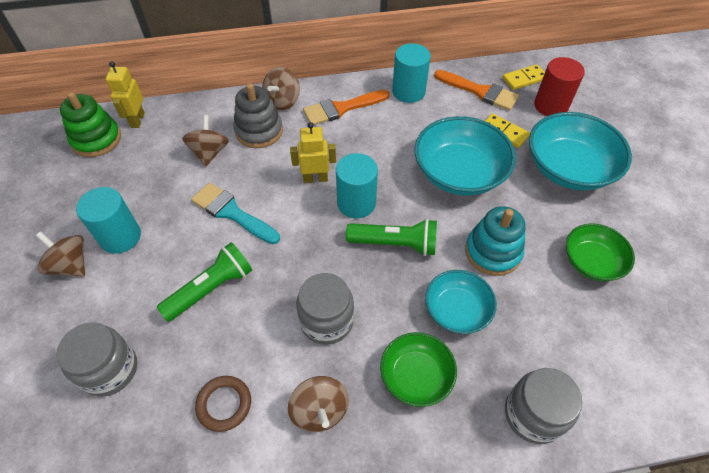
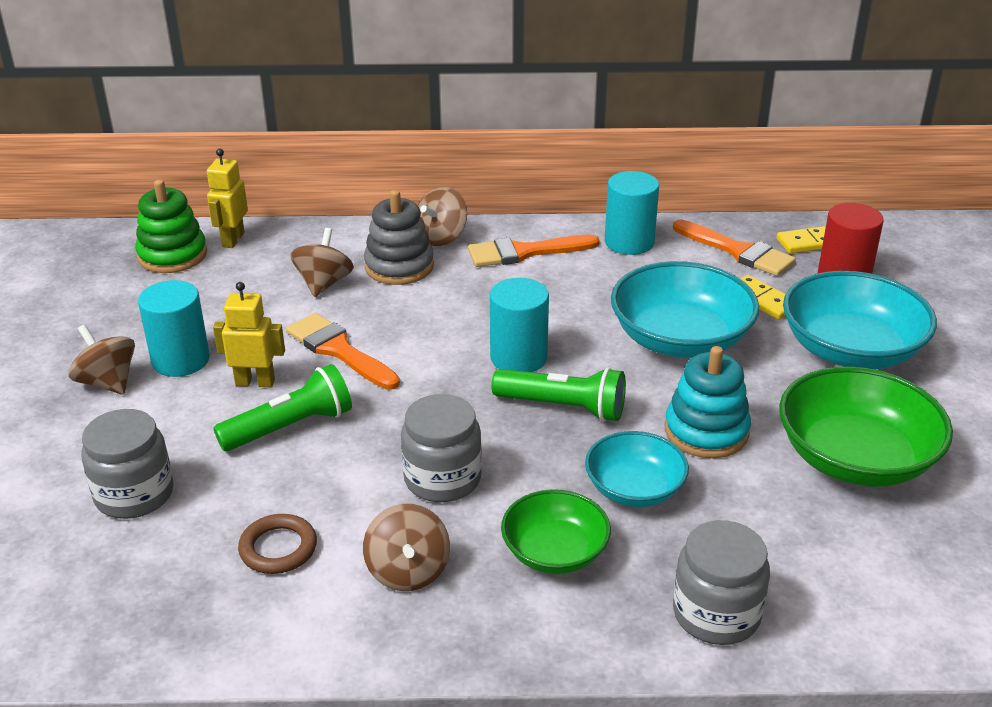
camera: 10 degrees right, 20 degrees down
(232, 213) = (339, 350): turquoise brush -> orange brush
(315, 178) = (466, 325): yellow robot -> yellow robot (255, 382)
(591, 262) = (855, 458): green bowl -> green bowl, size x1.66

